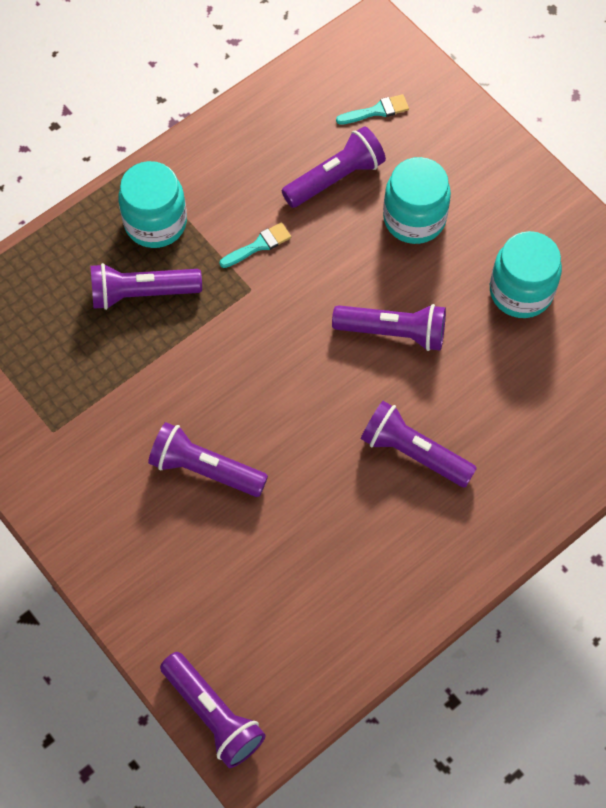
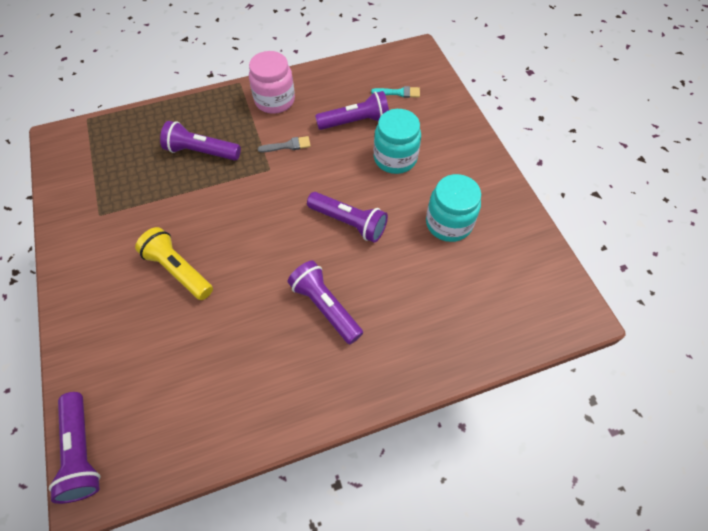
camera: 20 degrees right, 5 degrees down
(155, 223) = (232, 116): turquoise jar -> none
(204, 178) = (275, 100): none -> pink jar
(205, 469) = (178, 270): purple flashlight -> yellow flashlight
(259, 245) = (288, 145): turquoise brush -> grey brush

